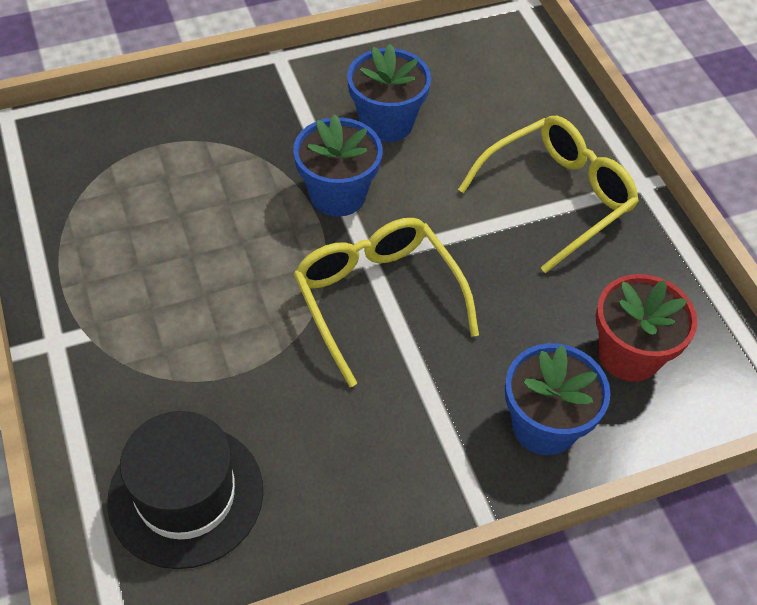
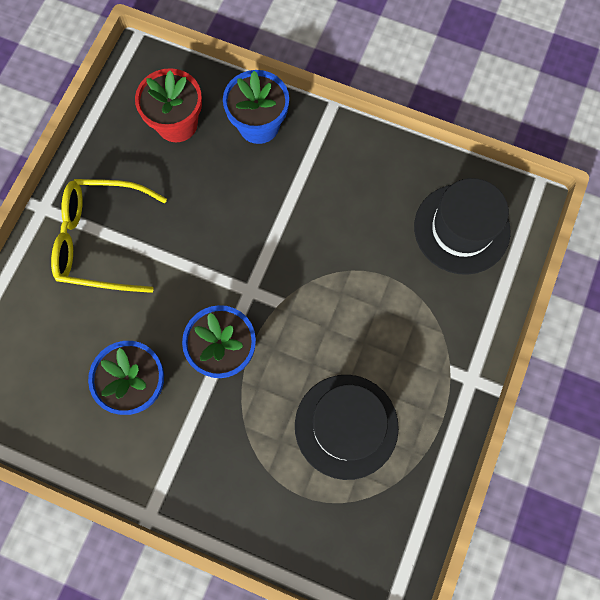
camera: 135 degrees left, 20 degrees up
(160, 216) = (346, 426): none -> black hat
(377, 298) = (270, 259): yellow glasses -> none

